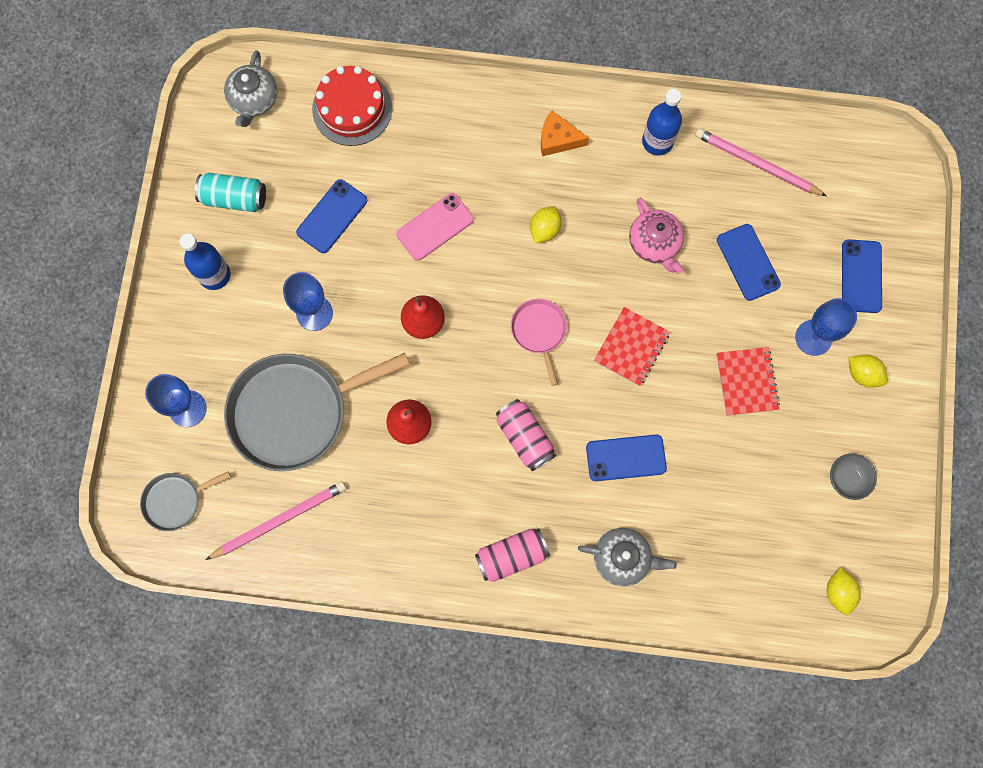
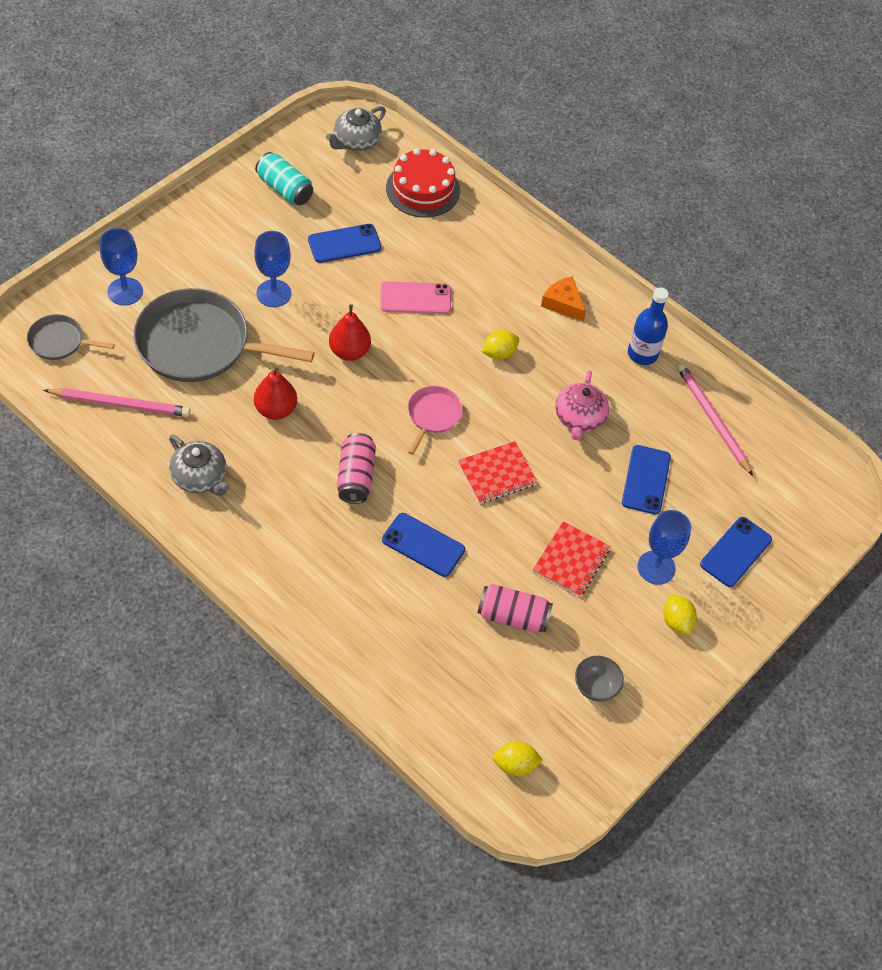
camera: 30 degrees right, 20 degrees down
(214, 275) = (225, 225): blue bottle -> none
(511, 556) = (270, 548): pink can -> pink can (513, 616)
(622, 558) = (356, 612): grey teapot -> grey teapot (200, 477)
(838, 592) = (515, 765): yellow lemon -> yellow lemon turned 60 degrees clockwise

